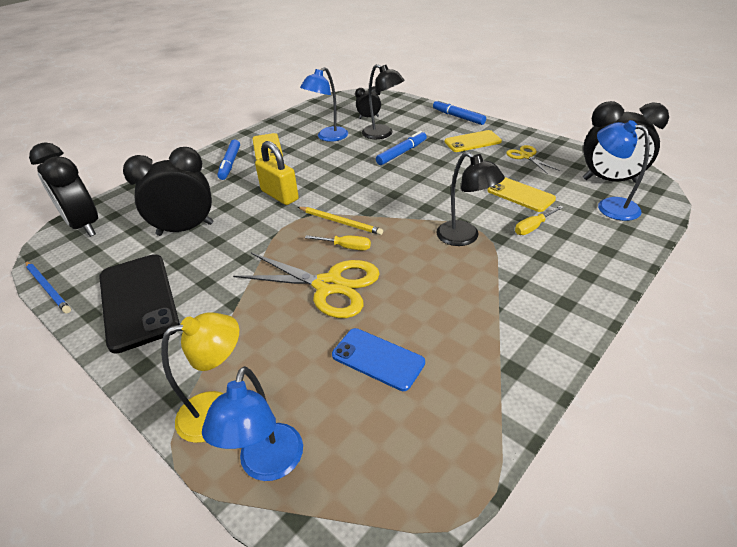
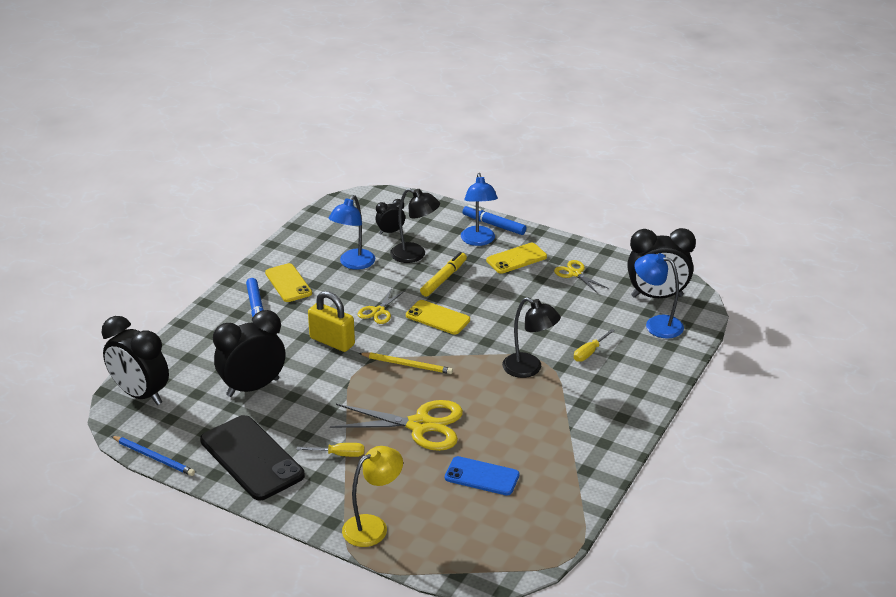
camera: 15 degrees left, 5 degrees down
(268, 465) = (426, 551): blue lamp -> blue lamp (478, 241)
(333, 174) = (378, 311): none -> yellow scissors
(346, 247) = (422, 389): yellow screwdriver -> yellow screwdriver (339, 454)
(402, 153) = (444, 279): blue marker -> yellow marker
(520, 195) = (574, 319): yellow phone -> yellow phone (437, 318)

